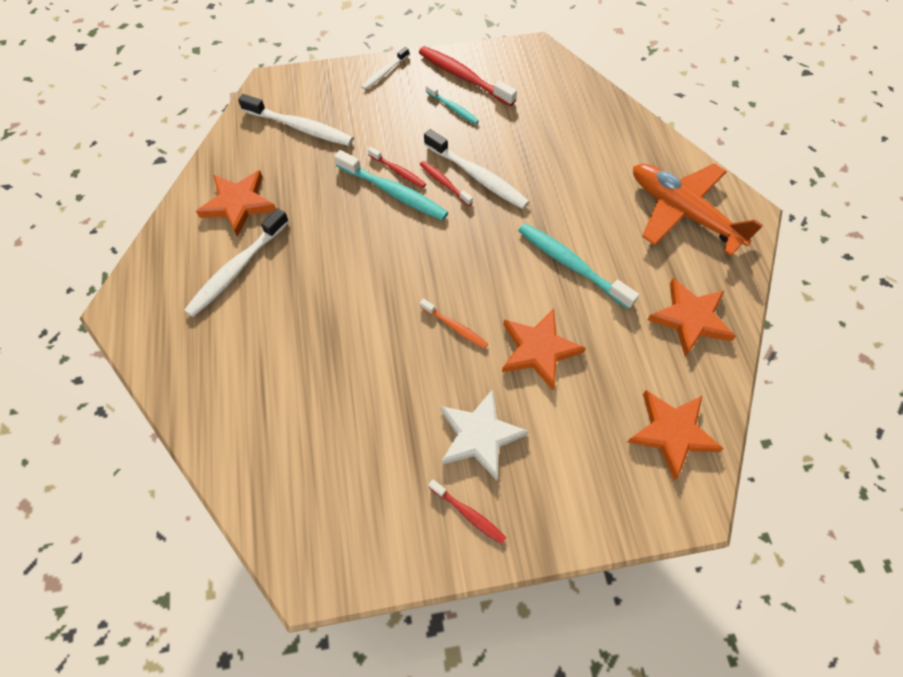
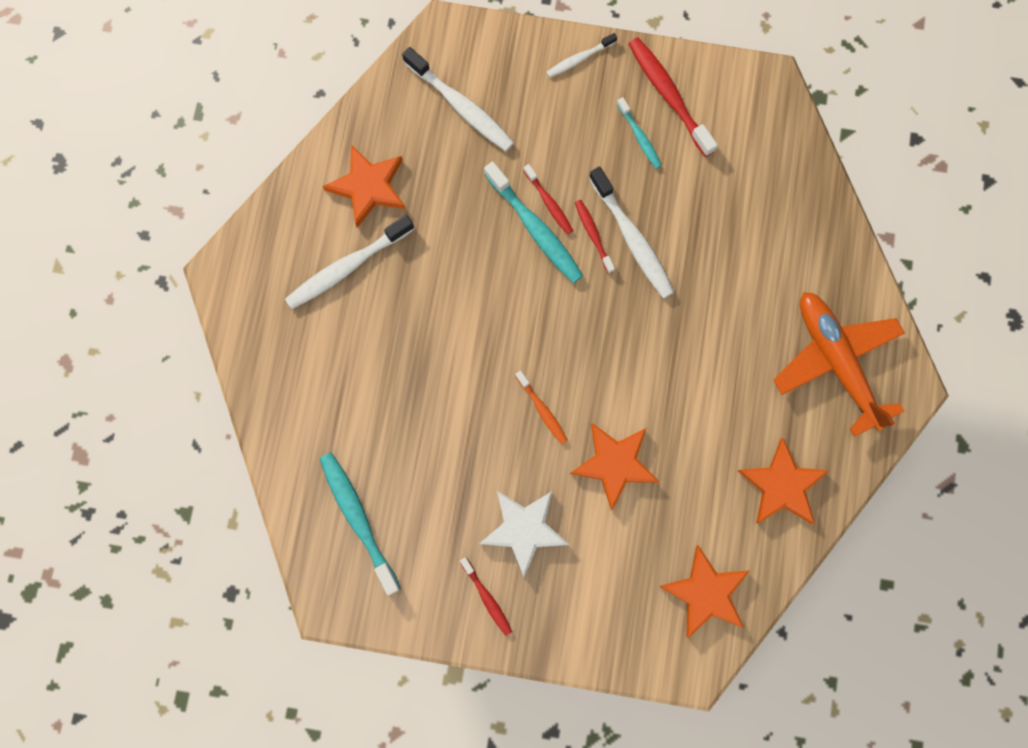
camera: 20 degrees right, 15 degrees up
(571, 265) = (687, 382): turquoise toothbrush -> turquoise toothbrush (358, 519)

